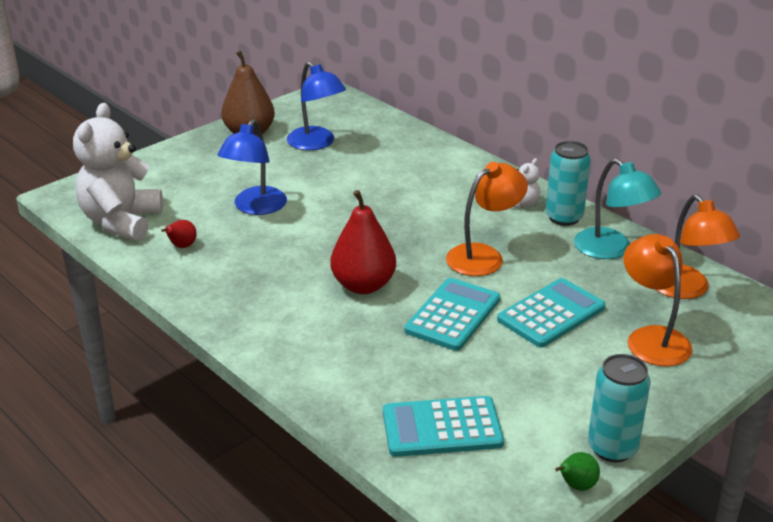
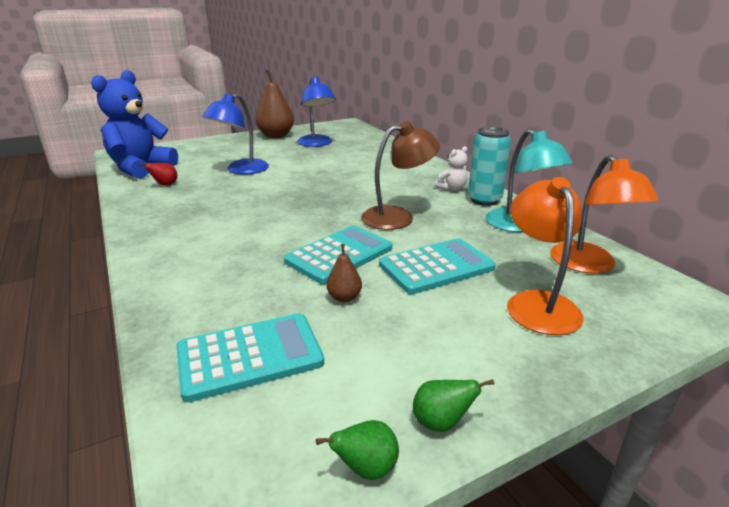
camera: 15 degrees right, 5 degrees down
(121, 222) = (141, 168): white teddy bear -> blue teddy bear
(363, 285) = (278, 224): red pear -> none
(442, 428) = (250, 356): turquoise calculator -> turquoise calculator turned 150 degrees clockwise
(484, 256) = (397, 216): orange lamp -> brown lamp
(485, 361) = (344, 297): none -> brown pear
(612, 448) = (441, 422): turquoise can -> green pear

